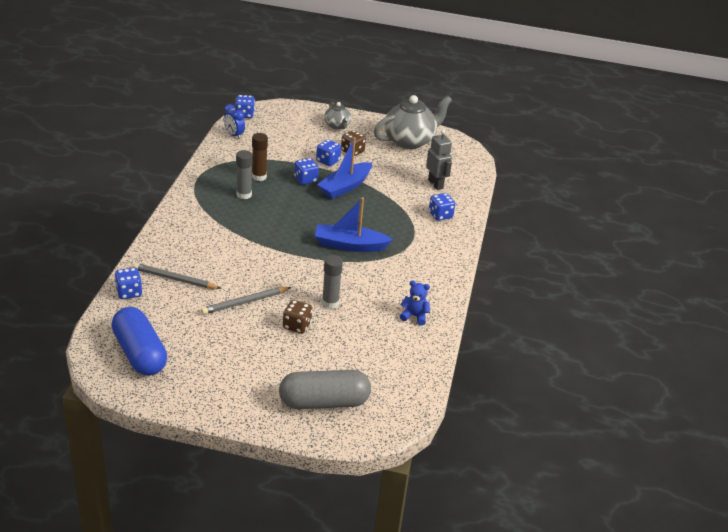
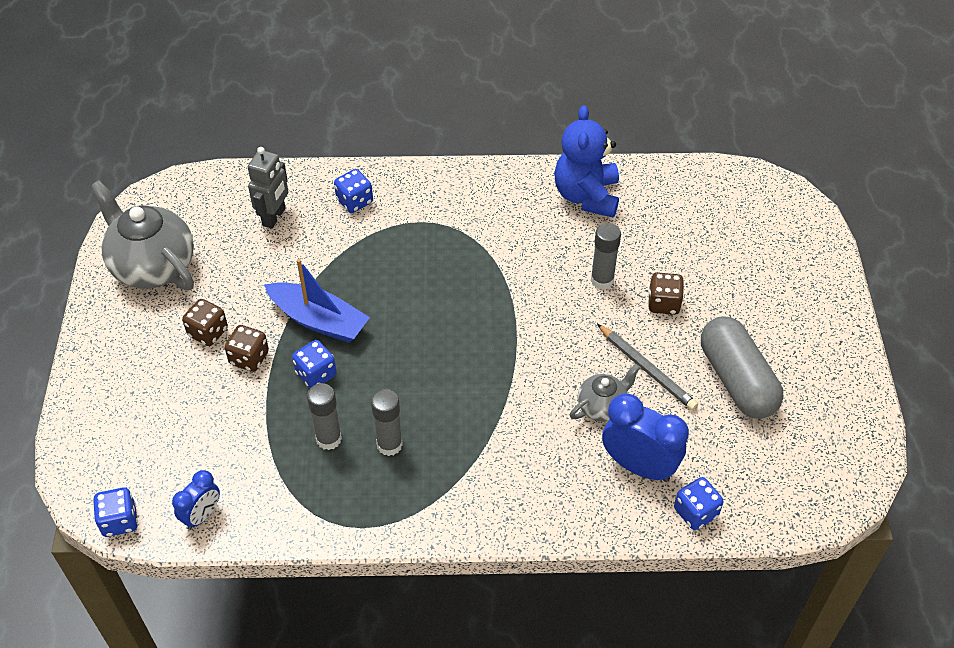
camera: 100 degrees left, 15 degrees up
(140, 353) = (804, 453): blue capsule -> none
(175, 279) = (639, 466): grey pencil -> blue clock
(259, 177) = (328, 439): brown glue stick -> grey glue stick
(324, 402) = (777, 249): grey capsule -> grey capsule (737, 380)
(328, 161) = (249, 358): blue dice -> brown dice
(337, 126) = (127, 370): grey teapot -> grey teapot (602, 406)
(350, 245) = (468, 285): blue boat -> none
(414, 316) = (586, 196): blue teddy bear -> blue teddy bear, size x1.98
(435, 184) = (274, 217): grey robot -> grey robot turned 150 degrees clockwise

